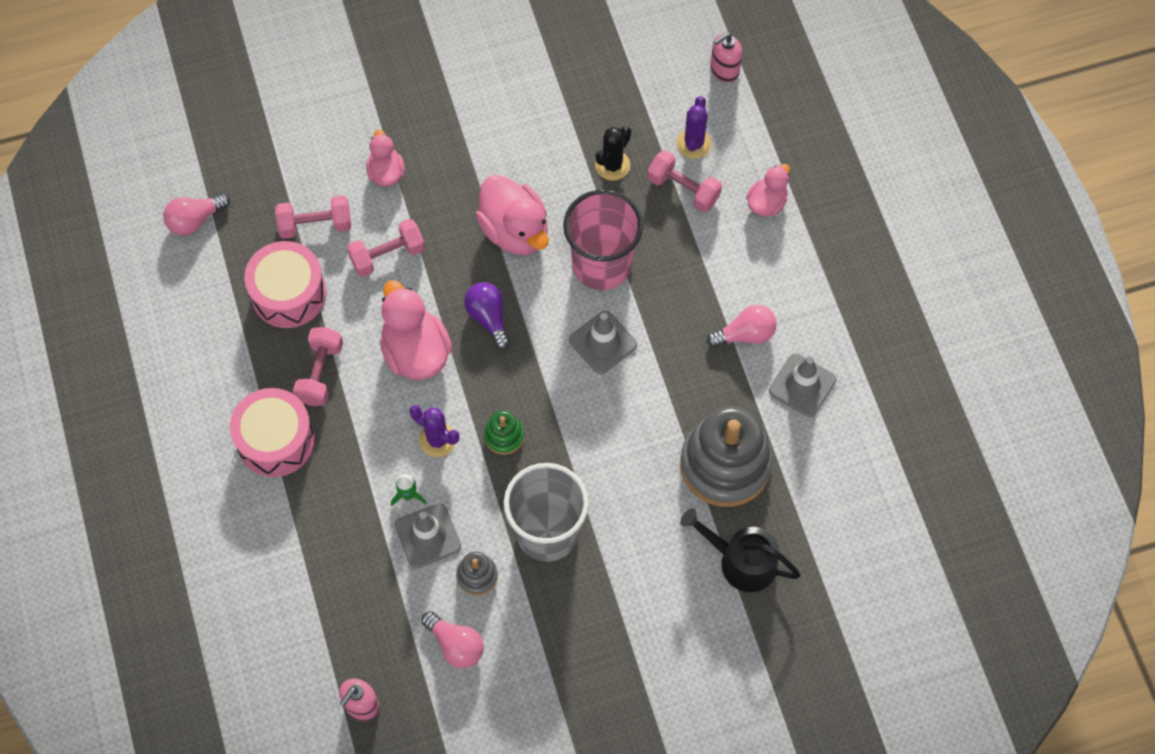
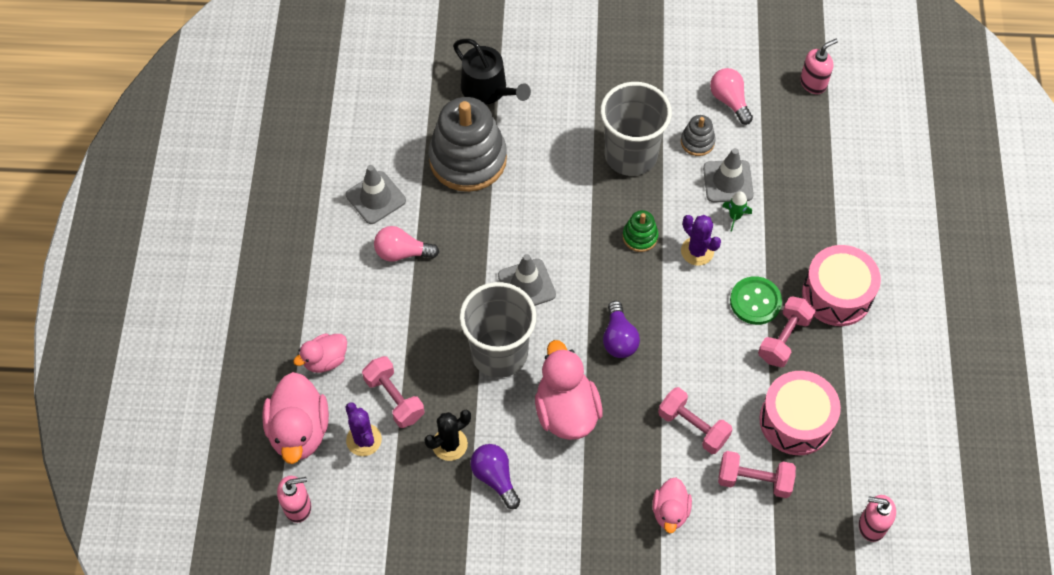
camera: 160 degrees left, 5 degrees down
(195, 220) = (871, 525): pink light bulb -> pink soap dispenser
(360, 404) = (755, 301): none -> green button
(387, 255) = (693, 427): pink dumbbell -> pink dumbbell turned 45 degrees clockwise
(415, 351) = (693, 330): pink duck -> pink duck (299, 431)
(558, 150) = (495, 478): none -> purple light bulb
(602, 264) = (499, 353): pink cup -> grey cup
(693, 144) = (364, 440): purple cactus -> purple cactus turned 60 degrees counterclockwise

